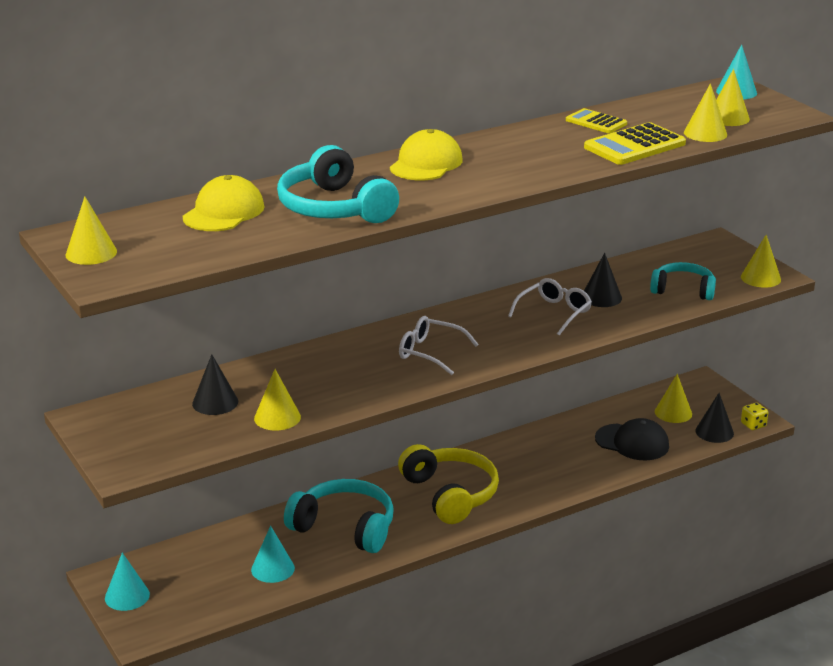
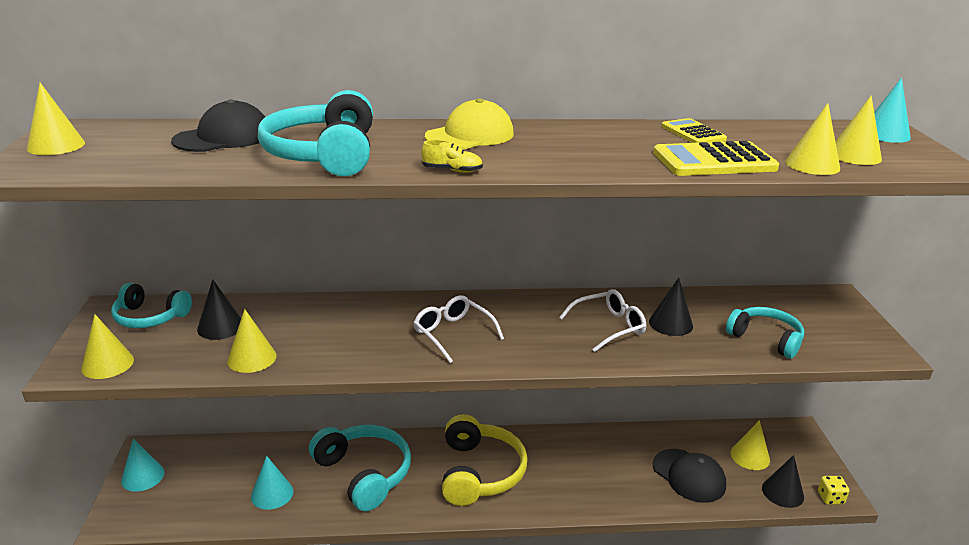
camera: 25 degrees right, 0 degrees up
(136, 413) = (150, 317): none -> turquoise headphones
(224, 212) = (223, 137): yellow cap -> black cap
(454, 199) = (452, 170): none -> yellow shoe
(760, 278) = (866, 349): yellow cone -> yellow cone (107, 364)

